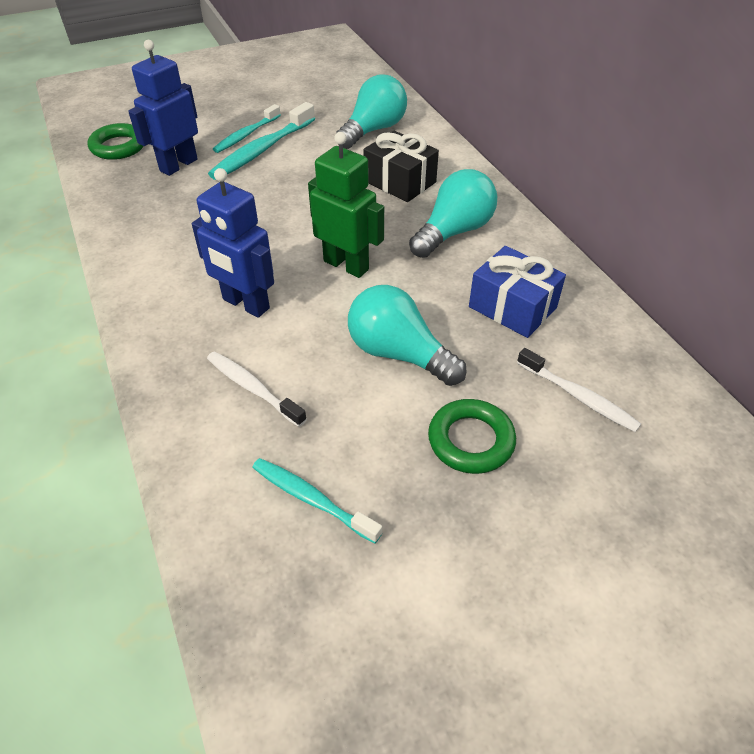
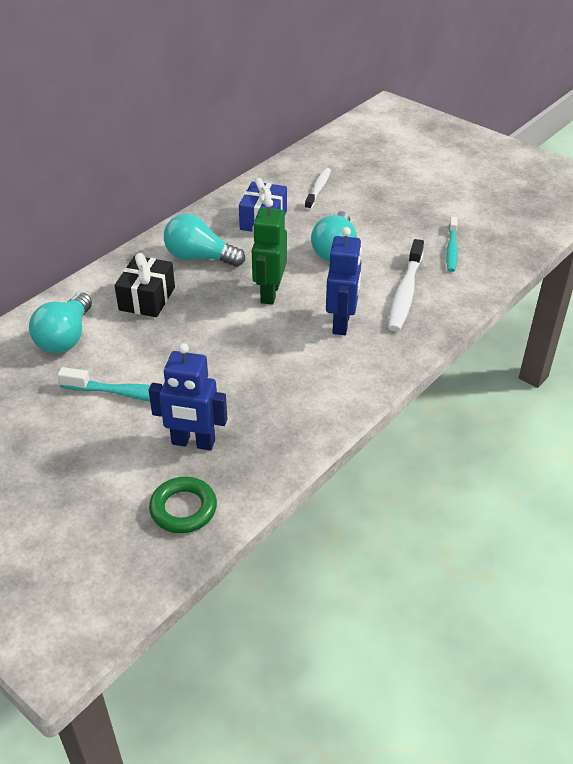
camera: 115 degrees left, 5 degrees down
(246, 135) = (113, 419): turquoise toothbrush -> none
(253, 388) = (405, 293): white toothbrush -> white toothbrush, size x1.53
(373, 130) = (65, 337): turquoise light bulb -> turquoise light bulb turned 90 degrees counterclockwise
(471, 440) = (375, 213): green ring -> none

